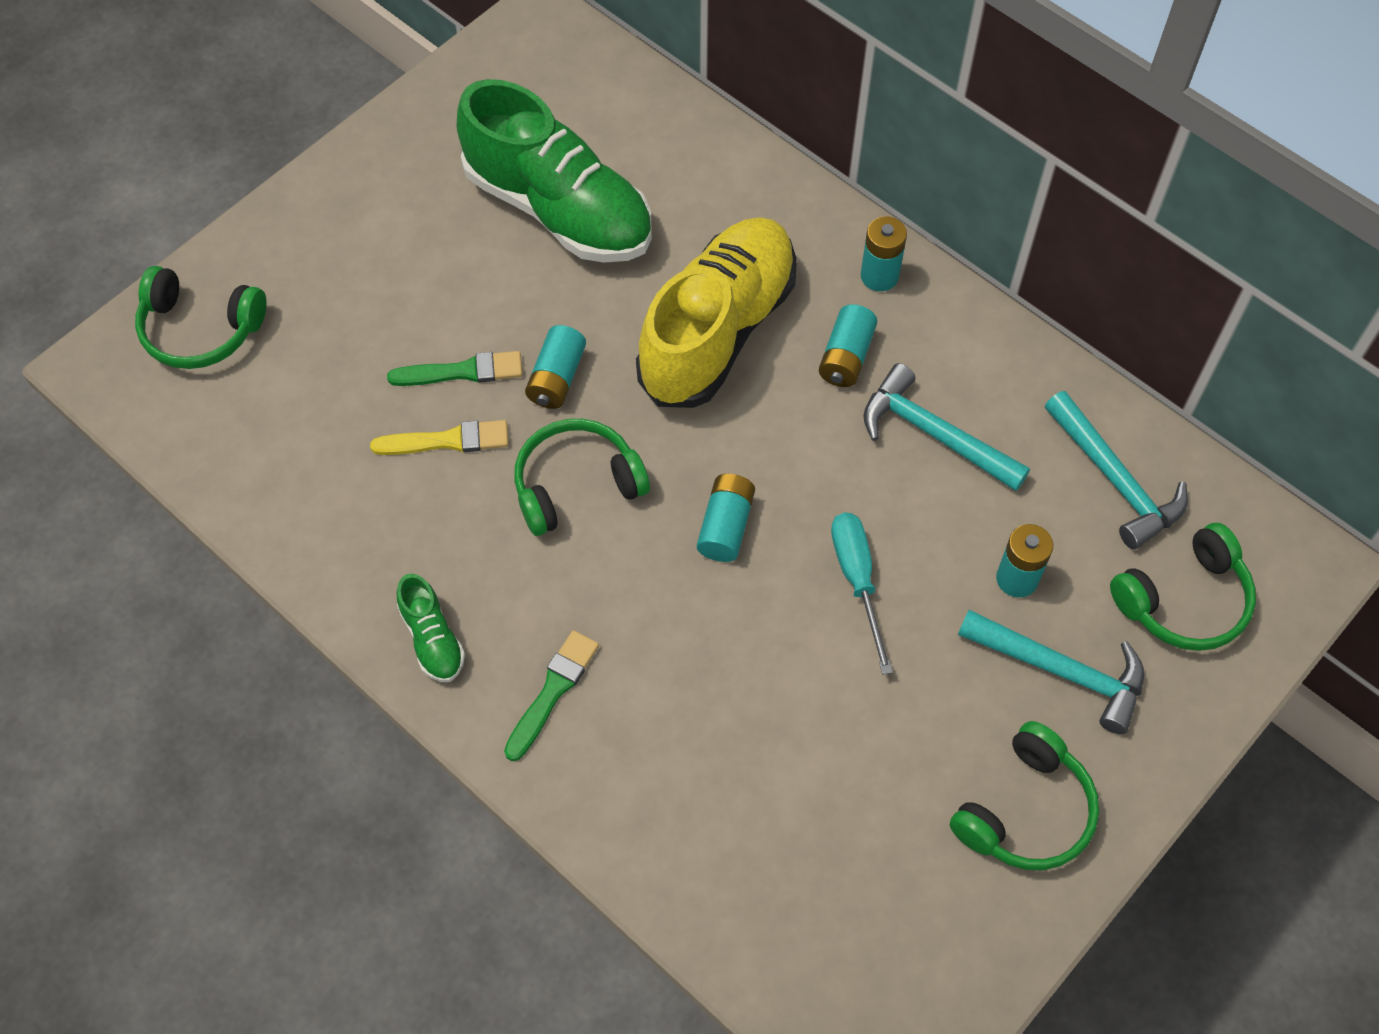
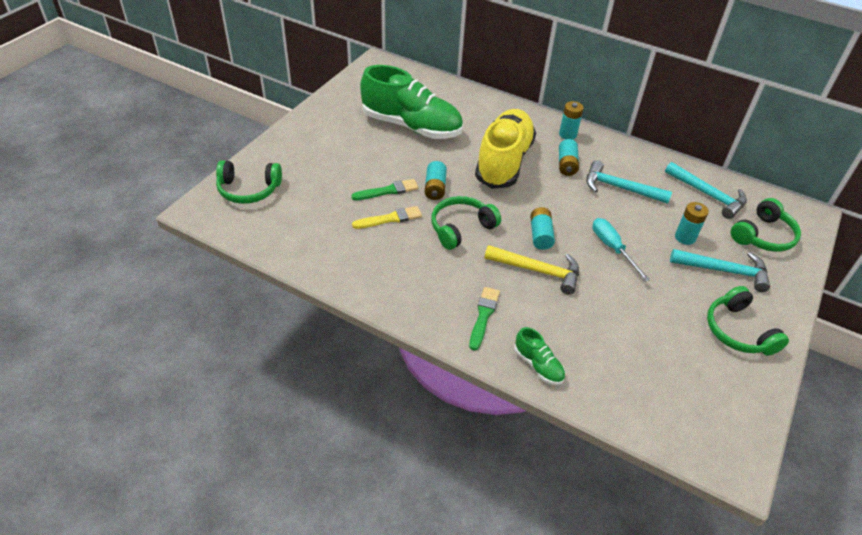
camera: 15 degrees left, 15 degrees down
(432, 639) = (412, 302): green shoe -> green shoe (538, 365)
(689, 609) = (537, 271): none -> yellow hammer
(1025, 811) = (738, 331): green headphones -> green headphones turned 135 degrees clockwise

